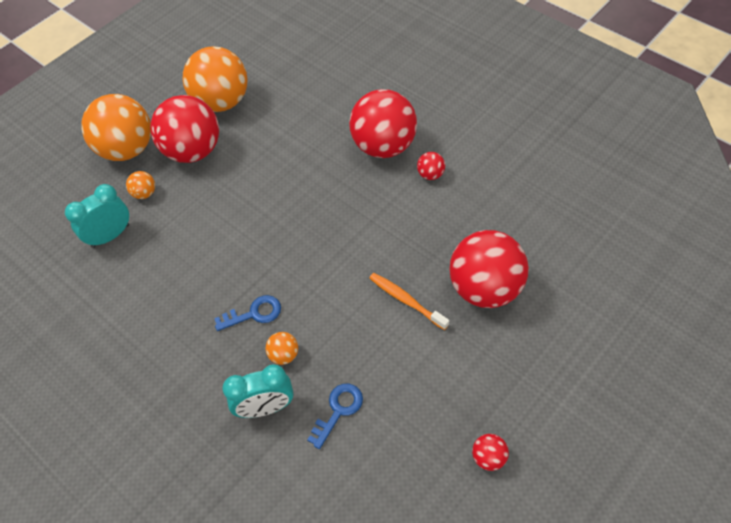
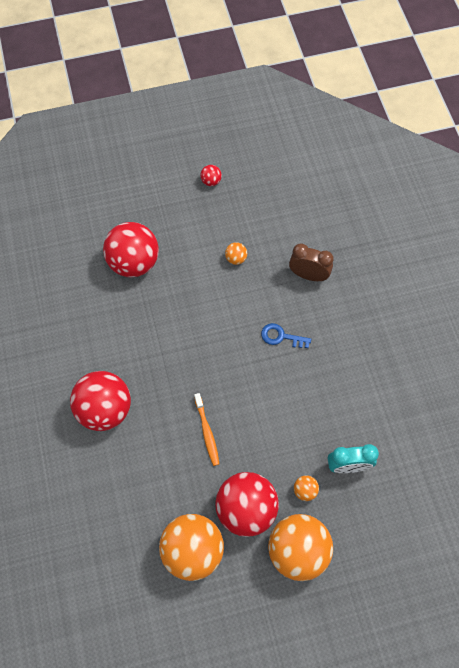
camera: 150 degrees left, 10 degrees up
(265, 408) = (308, 275): turquoise clock -> brown clock
(284, 355) = (279, 298): orange ball -> orange ball (236, 258)
(338, 411) = (269, 249): blue key -> none
(406, 301) = (184, 285): orange toothbrush -> orange toothbrush (207, 432)
(430, 174) = (95, 362): red ball -> none

